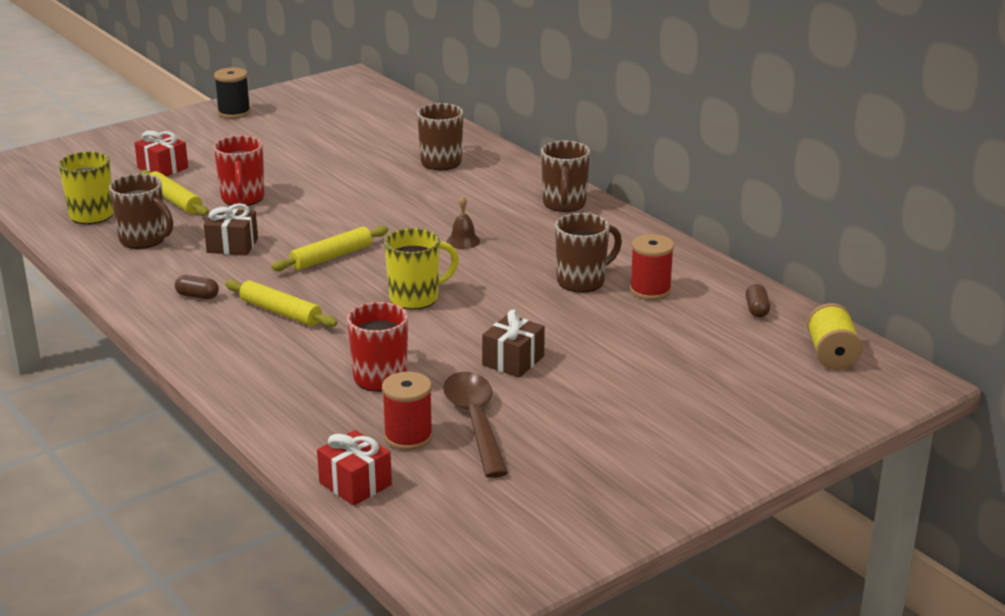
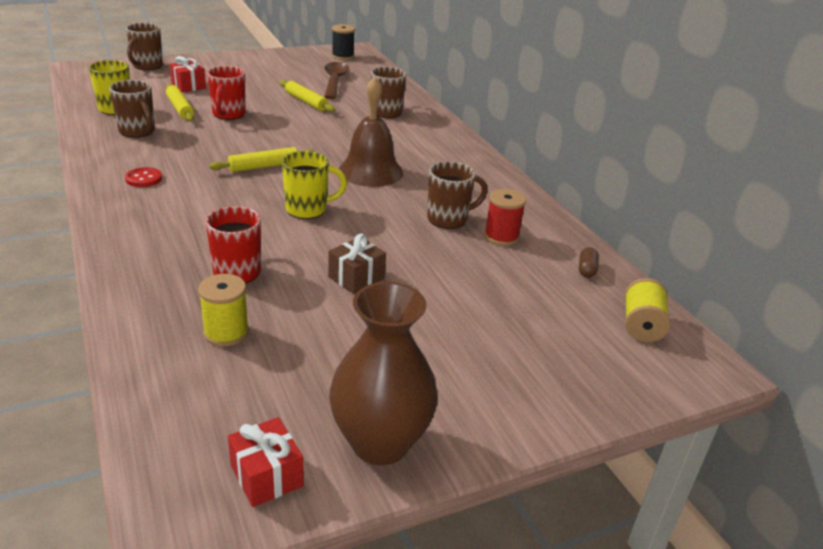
camera: 10 degrees right, 5 degrees up
(197, 296) = (144, 179): brown capsule -> red button
(232, 245) = (197, 146): brown gift -> none
(234, 112) = (263, 59): black spool -> black spool (343, 56)
(280, 312) = (196, 202): yellow rolling pin -> yellow rolling pin (306, 102)
(355, 484) = (150, 370): red gift -> red gift (266, 476)
(408, 437) = (226, 332): red spool -> yellow spool
(463, 241) = (370, 171): brown bell -> brown bell, size x2.43
(475, 422) = (292, 329): brown spoon -> brown spoon (334, 81)
(564, 204) = (463, 157): brown mug -> brown mug (147, 66)
(618, 501) = (380, 443): none -> brown vase

